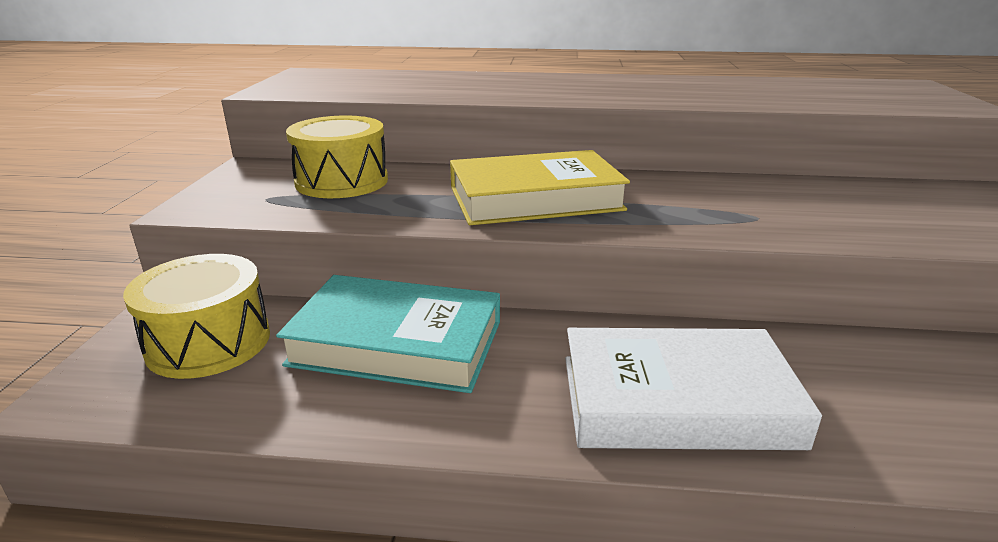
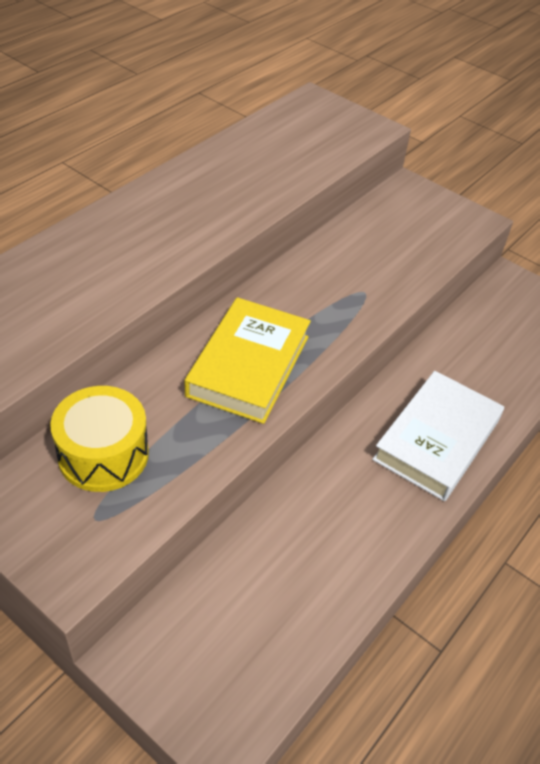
camera: 60 degrees left, 20 degrees up
(209, 342) = (210, 638): yellow drum -> none
(397, 343) = (295, 530): turquoise book -> none

